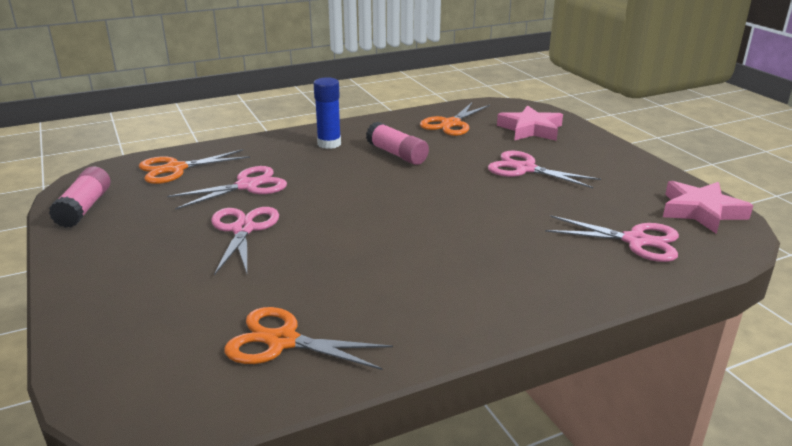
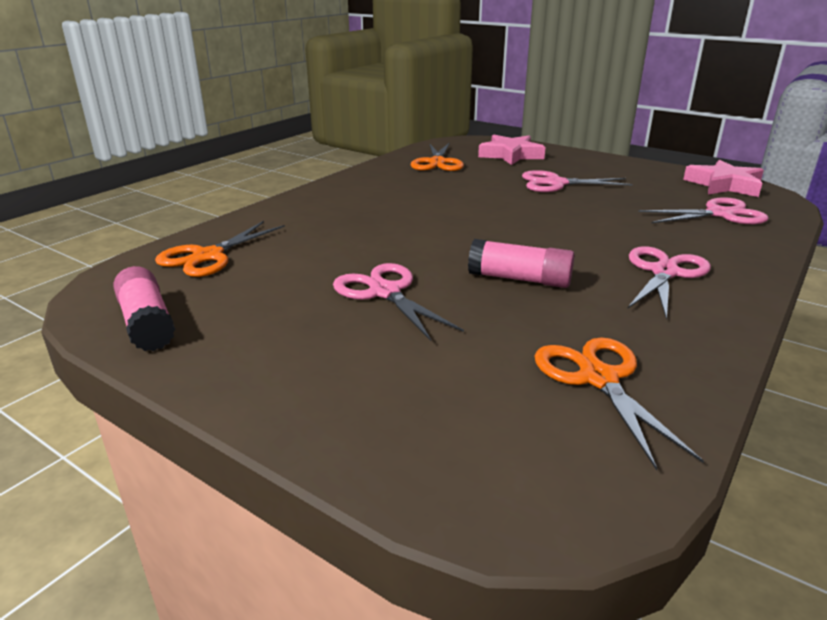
camera: 30 degrees left, 0 degrees up
(247, 186) = (322, 253): pink scissors -> pink scissors (664, 272)
(282, 341) = (598, 378): orange scissors -> orange scissors turned 90 degrees clockwise
(329, 144) = (348, 199): blue glue stick -> none
(397, 154) = (429, 194): pink glue stick -> pink glue stick (519, 279)

